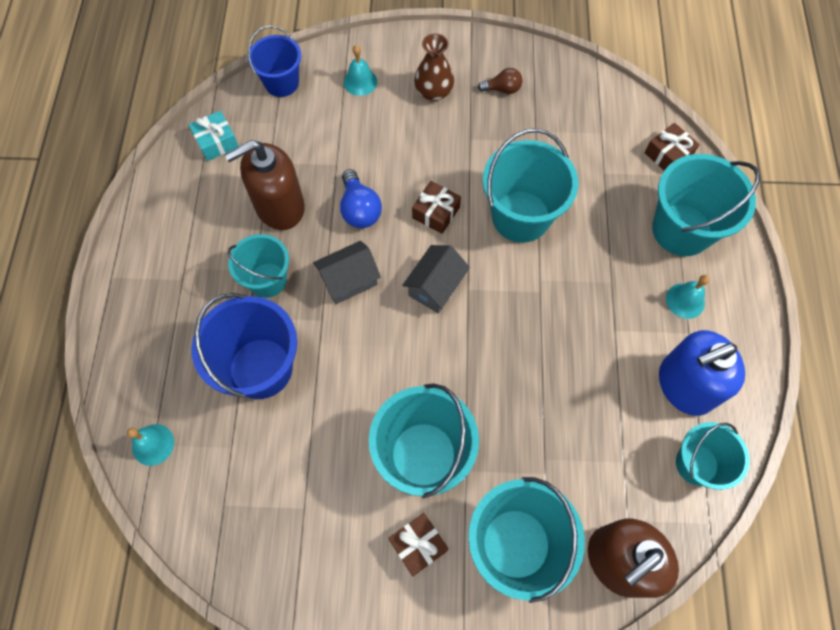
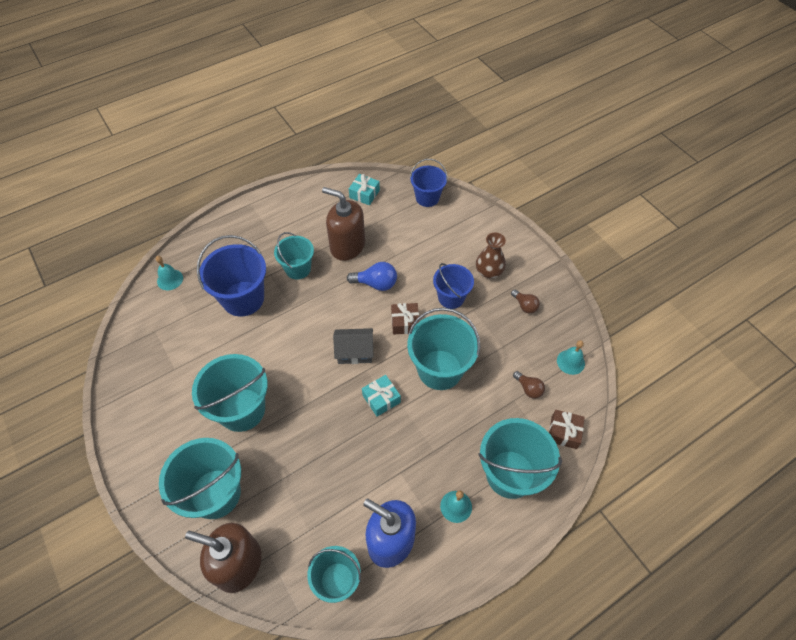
camera: 55 degrees right, 10 degrees down
(349, 280) = (326, 306): grey house -> none
(359, 209) = (376, 284): blue light bulb -> blue light bulb turned 120 degrees counterclockwise
(360, 82) = (462, 232): turquoise bell -> turquoise bell (570, 362)
(418, 545) = (185, 439): brown gift -> none
(438, 148) = (451, 297): none -> blue bucket
(515, 295) = (381, 399): none -> turquoise gift
(600, 151) = (528, 389): none -> brown light bulb

